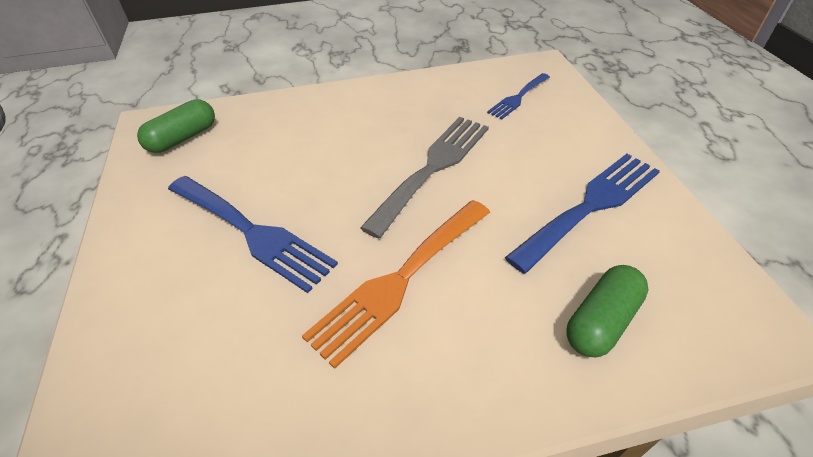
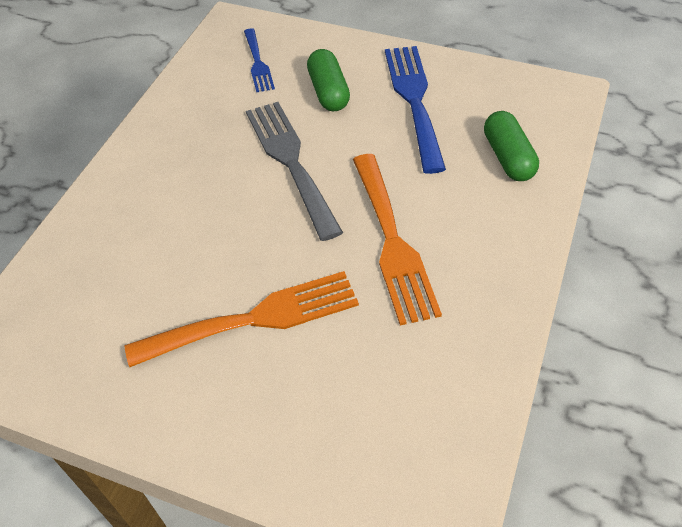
camera: 55 degrees left, 5 degrees up
(183, 138) = (45, 333): green capsule -> green capsule (328, 92)
(252, 233) = (255, 319): blue fork -> orange fork

